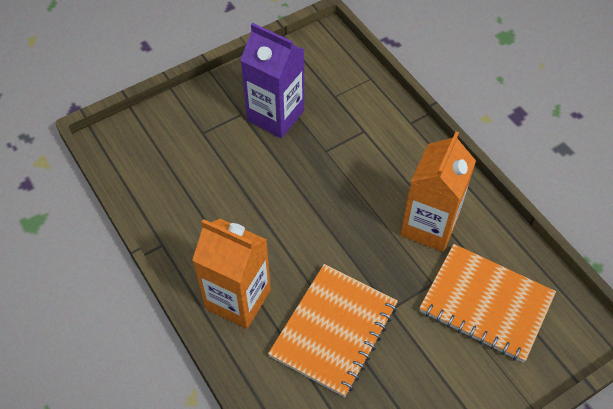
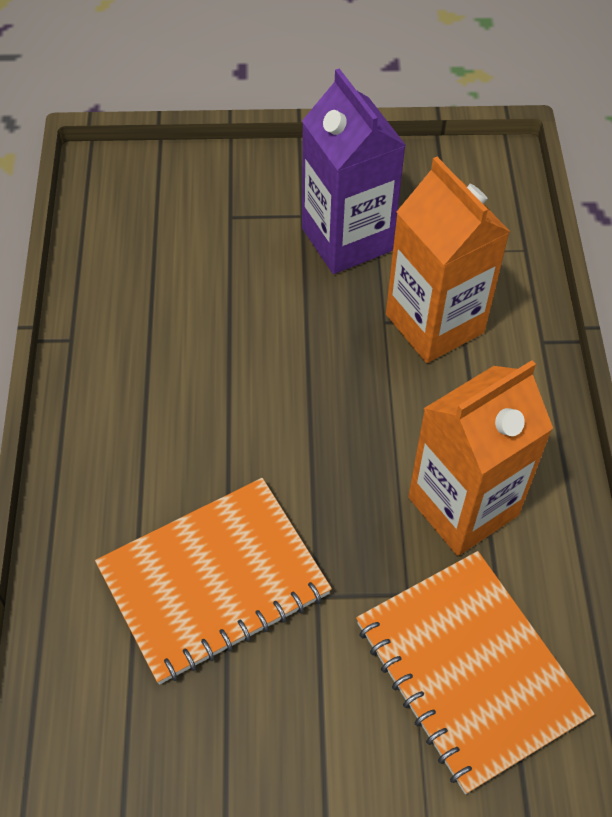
camera: 30 degrees right, 0 degrees up
(238, 299) = (115, 464): orange carton -> orange carton (434, 323)

